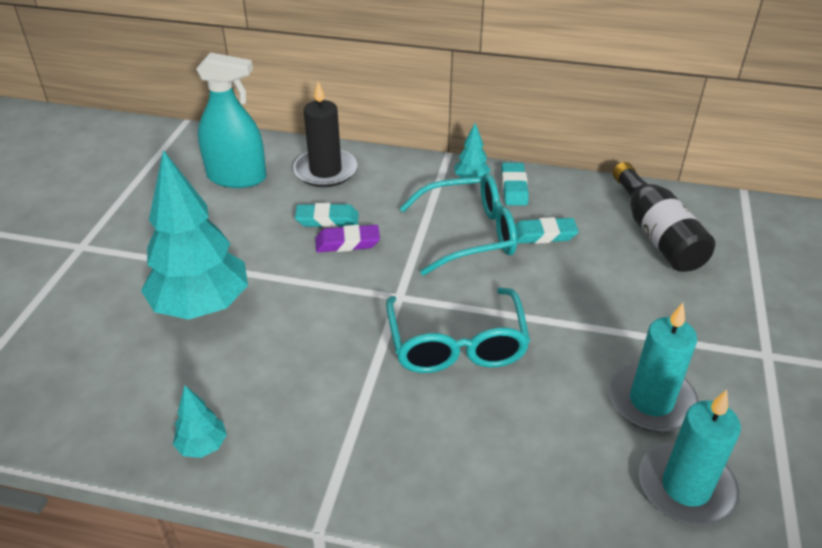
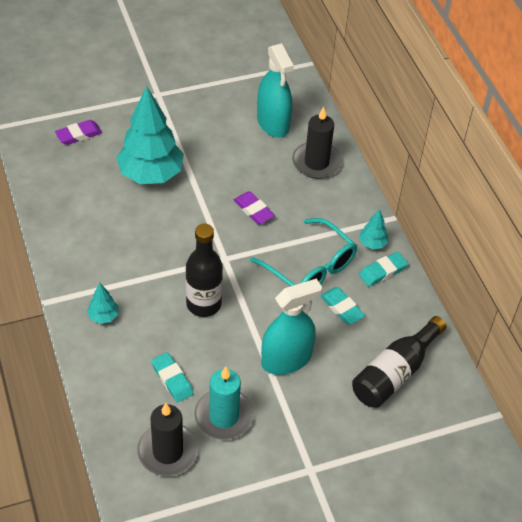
camera: 55 degrees right, 10 degrees up
(52, 350) = (78, 135): none -> purple eraser
(203, 446) = (61, 231): turquoise tree -> turquoise tree (103, 316)
(327, 220) = (267, 189): turquoise eraser -> turquoise eraser (172, 379)
(457, 345) = (204, 304): turquoise glasses -> black bottle
(591, 307) = (286, 359): none -> turquoise spray bottle
(686, 487) = (167, 451): turquoise candle -> black candle

